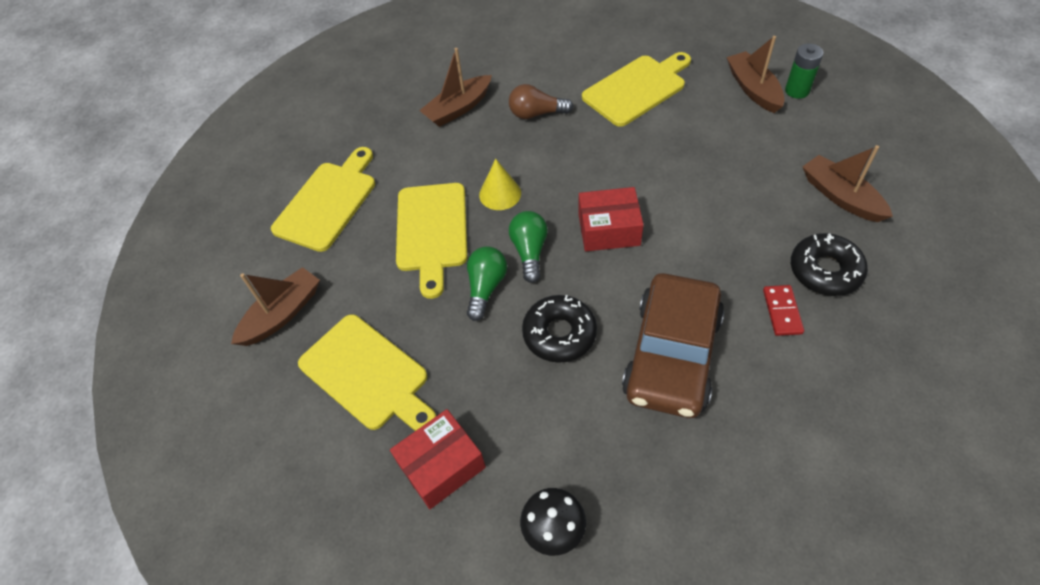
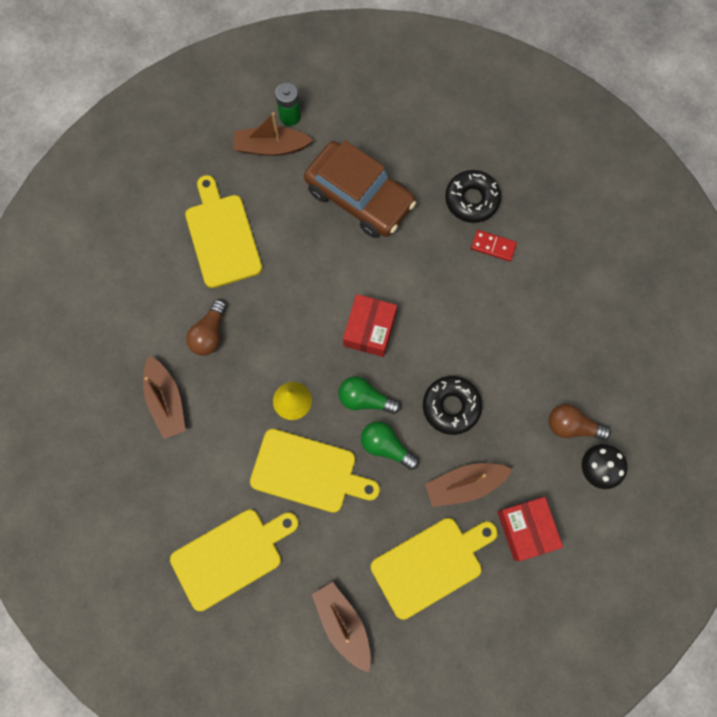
camera: 75 degrees left, 20 degrees up
(328, 202) = (231, 556): yellow cutting board -> yellow cutting board turned 105 degrees clockwise
(598, 479) = (572, 426): none -> brown light bulb
(672, 355) = (499, 336): brown car -> brown car (359, 197)
(840, 196) = (412, 151): brown boat -> brown boat (464, 484)

